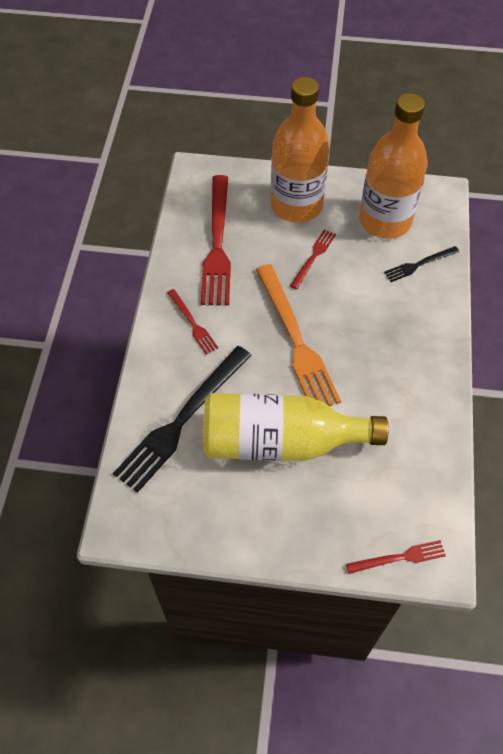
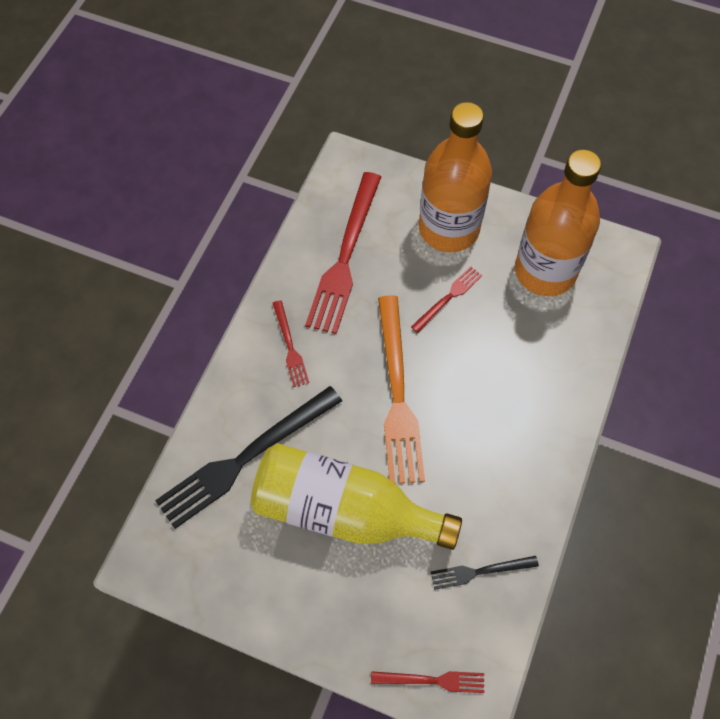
camera: 15 degrees right, 5 degrees up
(419, 264) = (567, 335): black fork -> black fork (480, 571)

